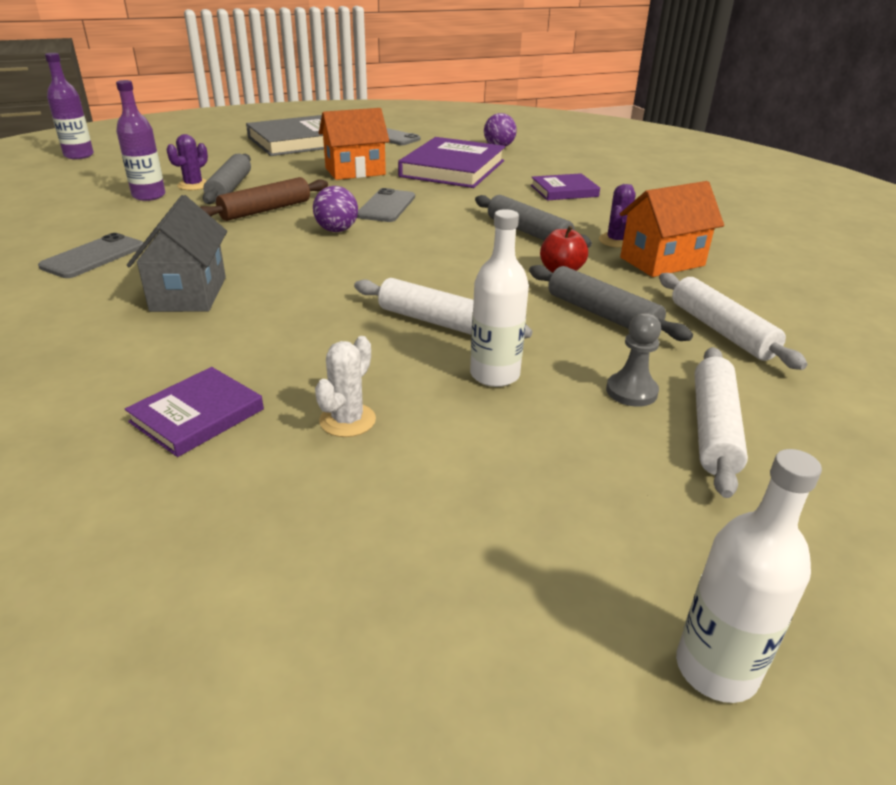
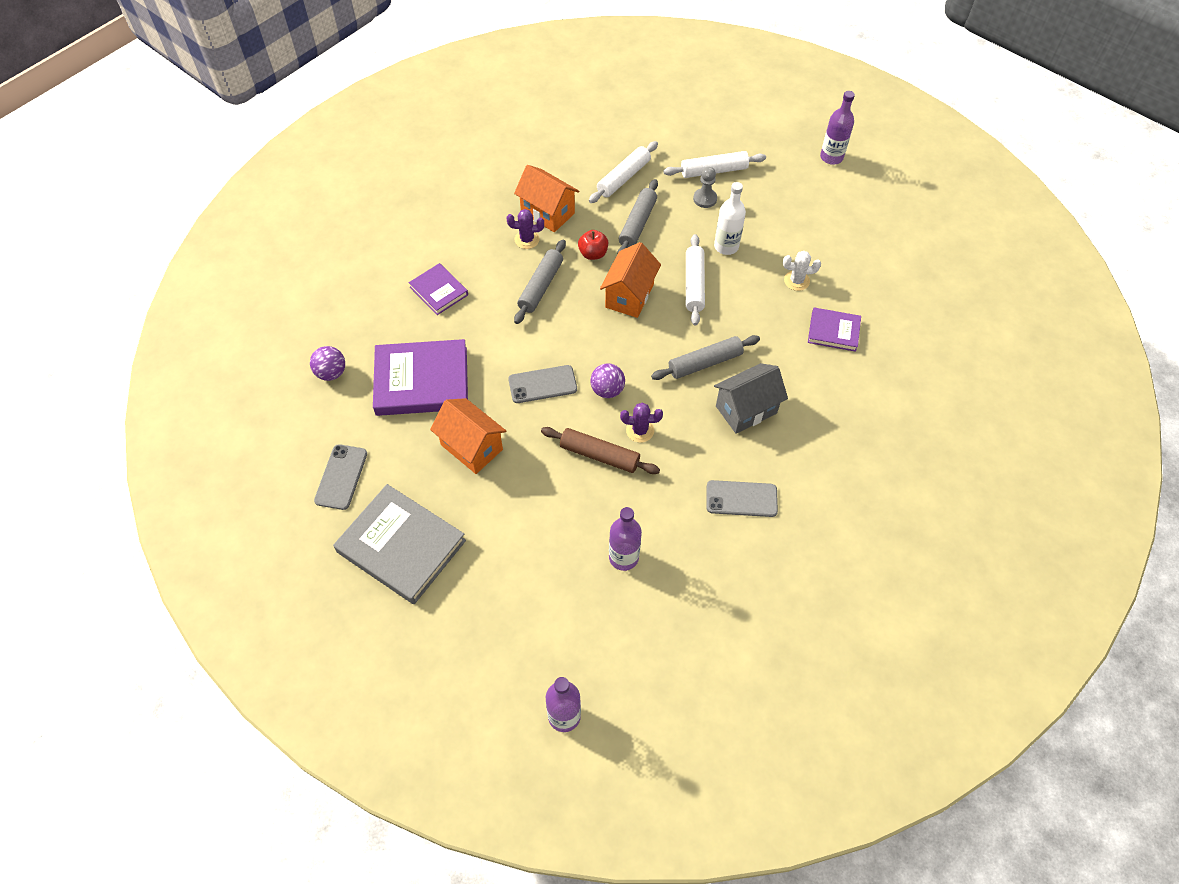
camera: 115 degrees left, 25 degrees up
(193, 185) = (580, 544): purple cactus -> purple cactus (640, 430)
(230, 188) = (570, 512): grey rolling pin -> grey rolling pin (705, 363)
(463, 274) = (629, 296): none -> orange house
(716, 669) = (831, 157): white bottle -> purple bottle

